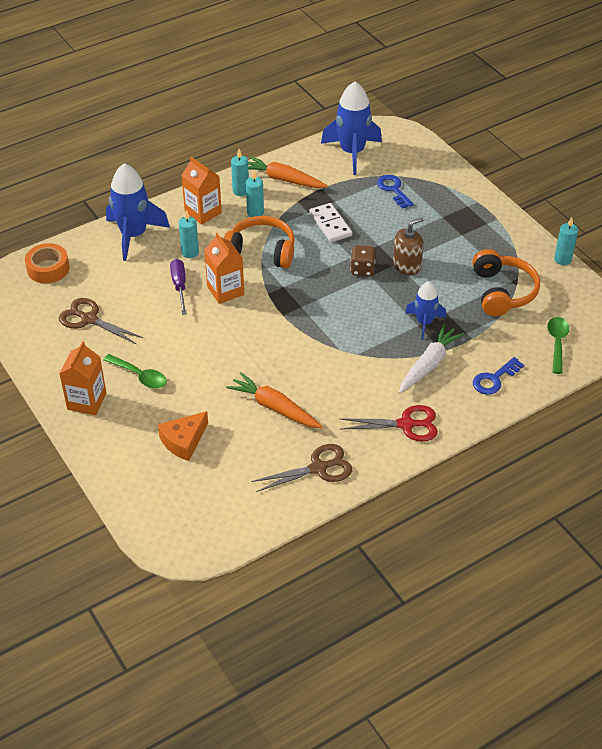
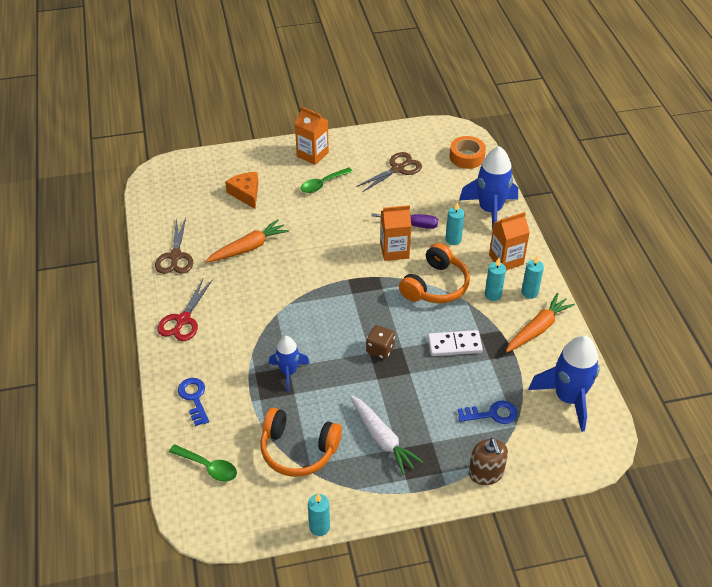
camera: 110 degrees right, 0 degrees up
(407, 265) = (370, 385): brown soap dispenser -> brown soap dispenser (486, 473)
(429, 364) = (238, 357): white carrot -> white carrot (382, 439)

